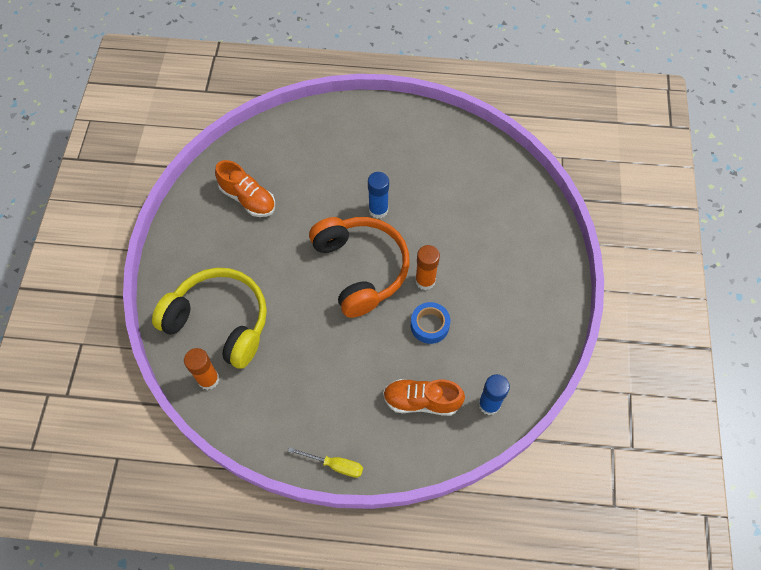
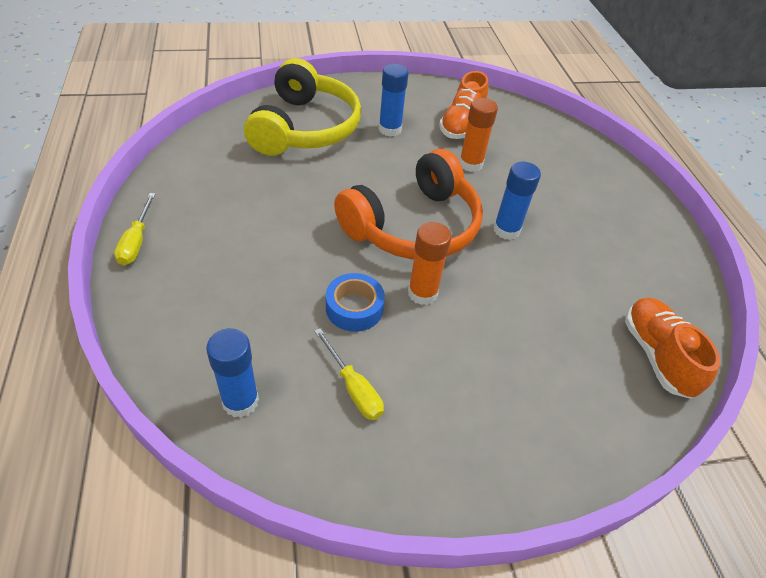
camera: 70 degrees right, 15 degrees down
(208, 379) = (235, 130): orange glue stick -> orange glue stick (470, 164)
(240, 255) = (390, 129): none -> blue glue stick
(421, 401) = (235, 316): orange shoe -> orange shoe (657, 355)
(491, 339) = (353, 388): none -> yellow screwdriver

